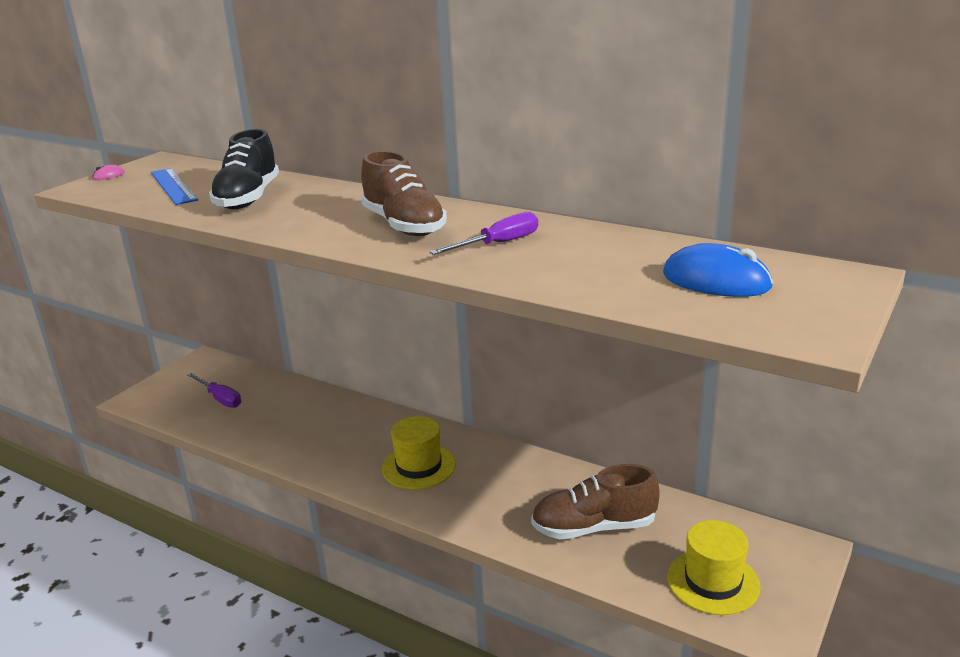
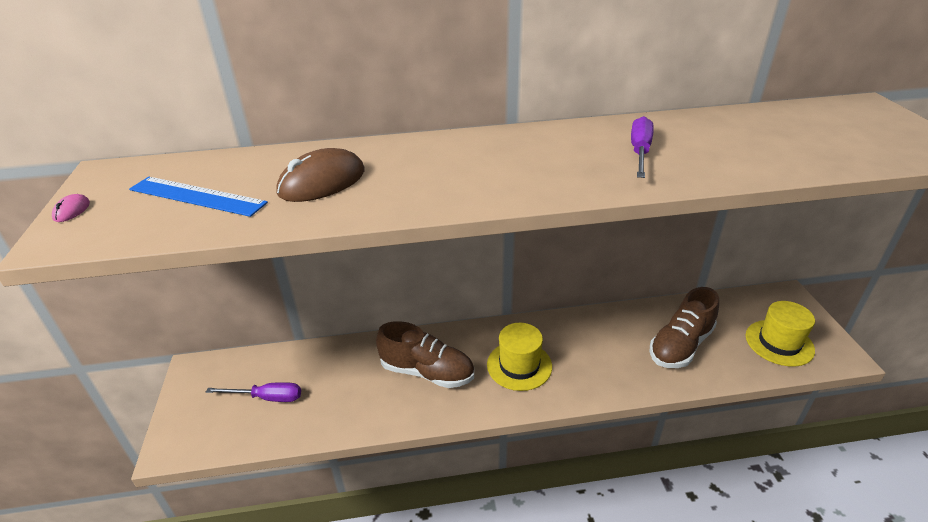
camera: 40 degrees left, 10 degrees up
(248, 198) = (322, 182): black shoe -> brown mouse
(404, 225) = (533, 160): brown shoe -> brown shoe (427, 372)
(716, 280) = (822, 132): blue mouse -> none

